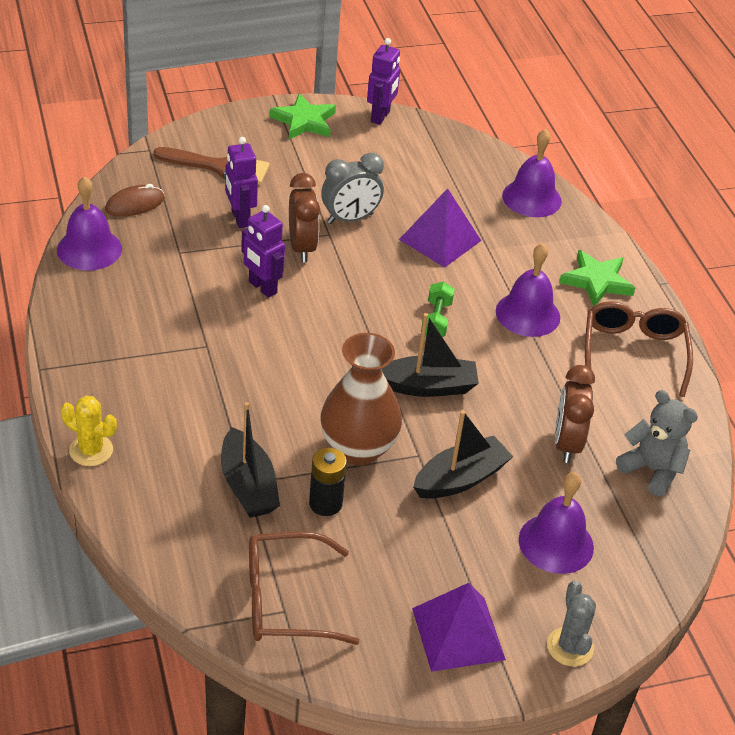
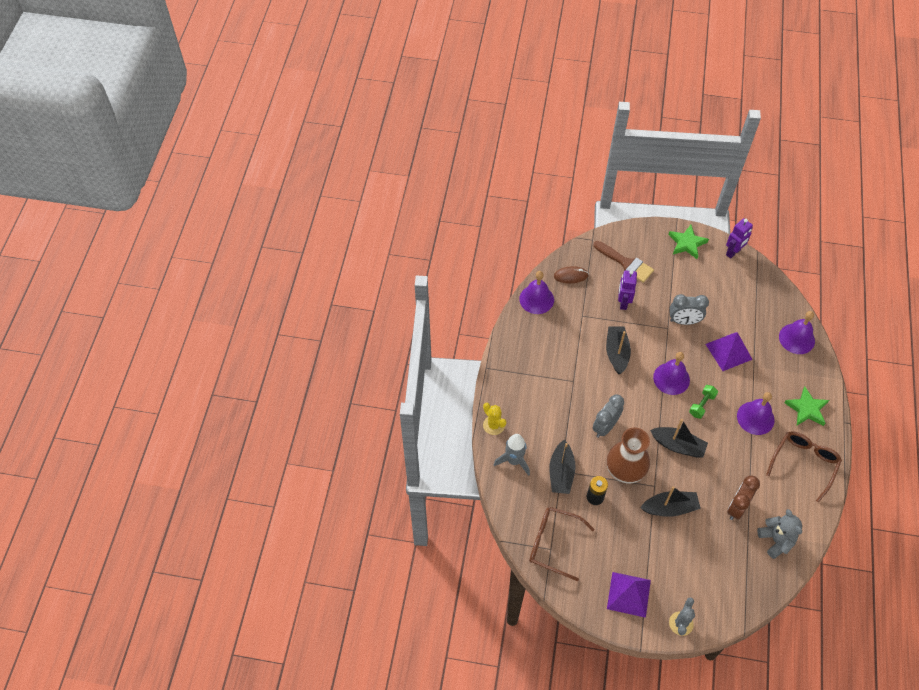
camera: 30 degrees right, 15 degrees up
(153, 494) = (514, 461): none -> grey rocket
(262, 287) = (616, 353): purple robot -> black boat
(293, 395) = (605, 427): none -> grey clock
(302, 247) = (649, 333): brown clock -> none
(556, 543) = (702, 564): purple bell -> purple bell (671, 378)

